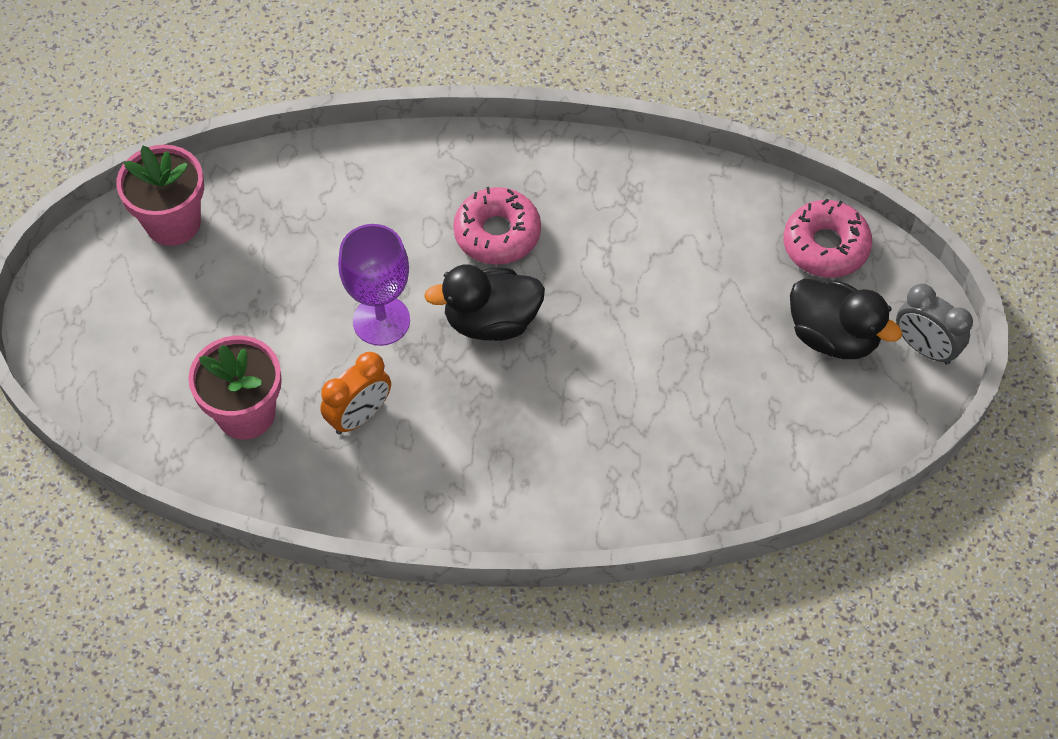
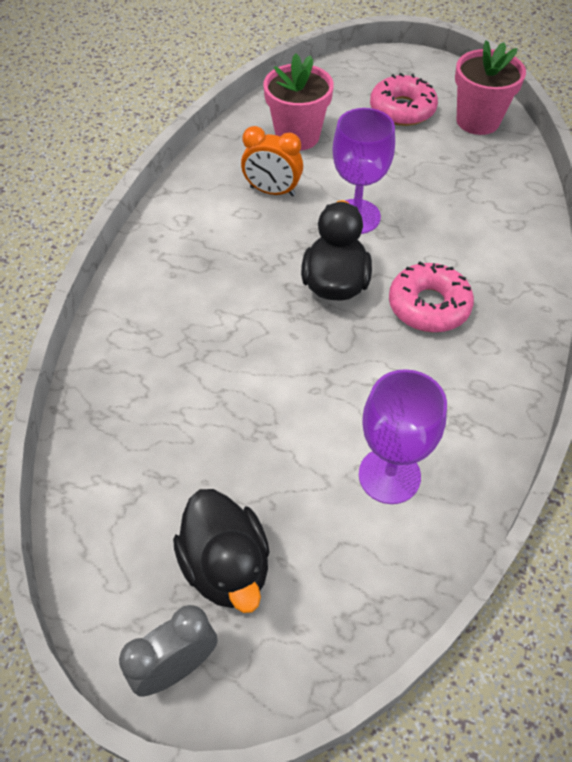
camera: 105 degrees right, 5 degrees down
(359, 416) = (272, 191): orange clock -> orange clock turned 45 degrees counterclockwise
(704, 236) = (389, 475): none -> purple goblet
(825, 246) = (348, 600): pink donut -> pink donut (402, 109)
(833, 336) = (226, 566): black duck -> black duck turned 75 degrees counterclockwise

